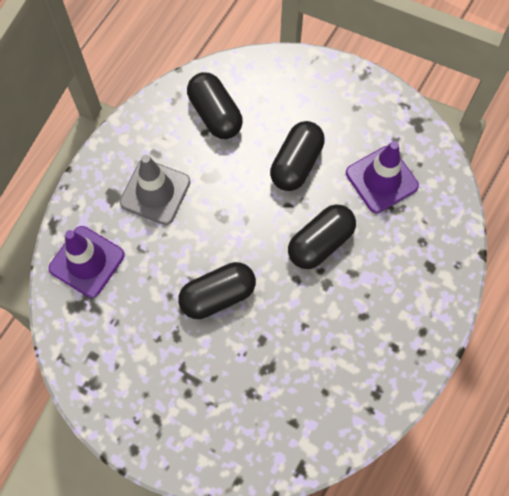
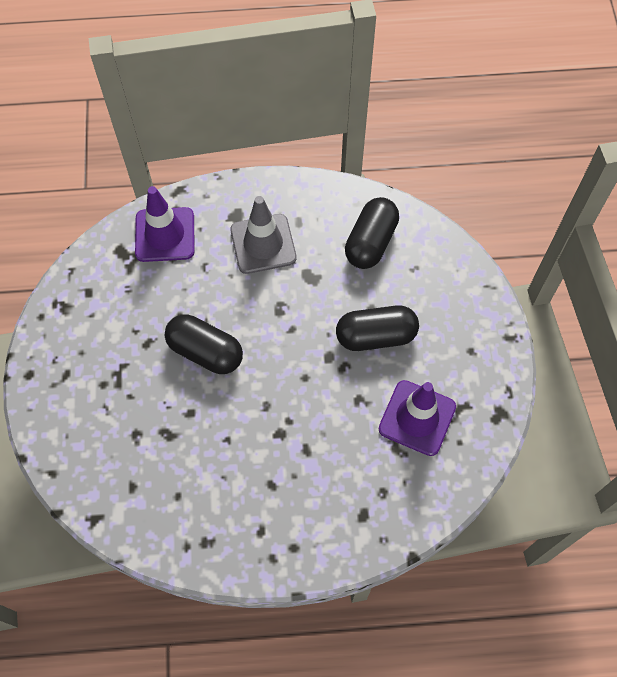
camera: 55 degrees right, 5 degrees down
(320, 242) = (315, 404): black capsule -> none

